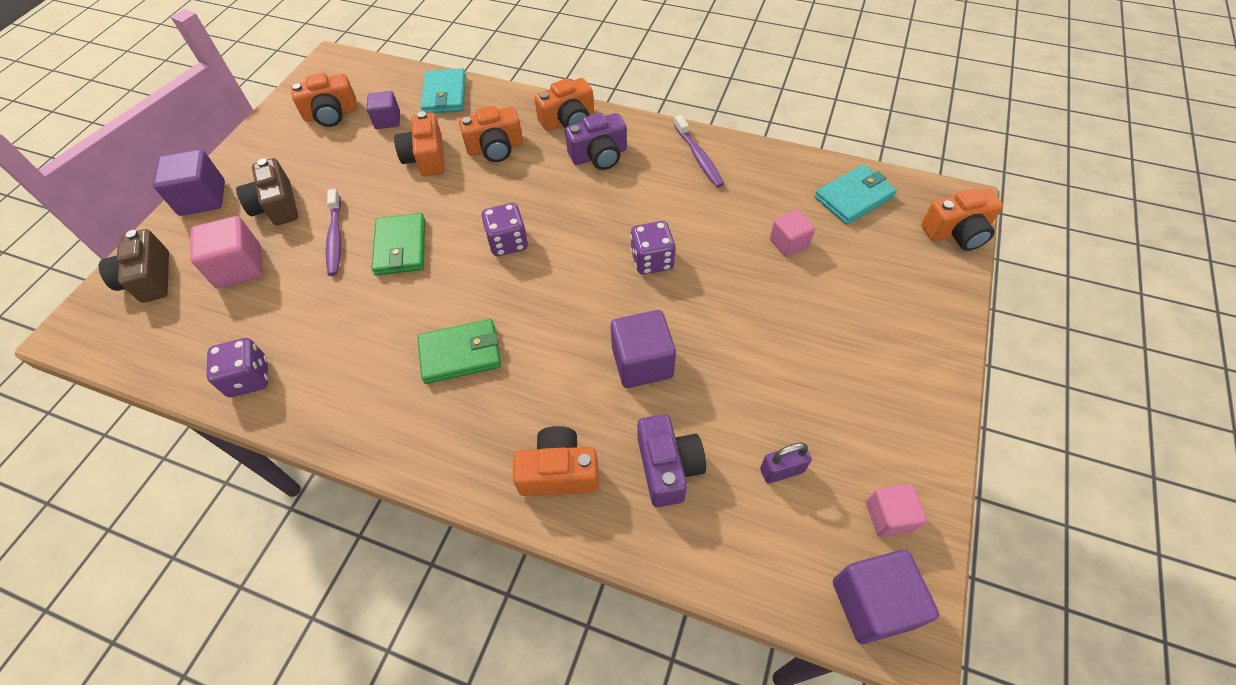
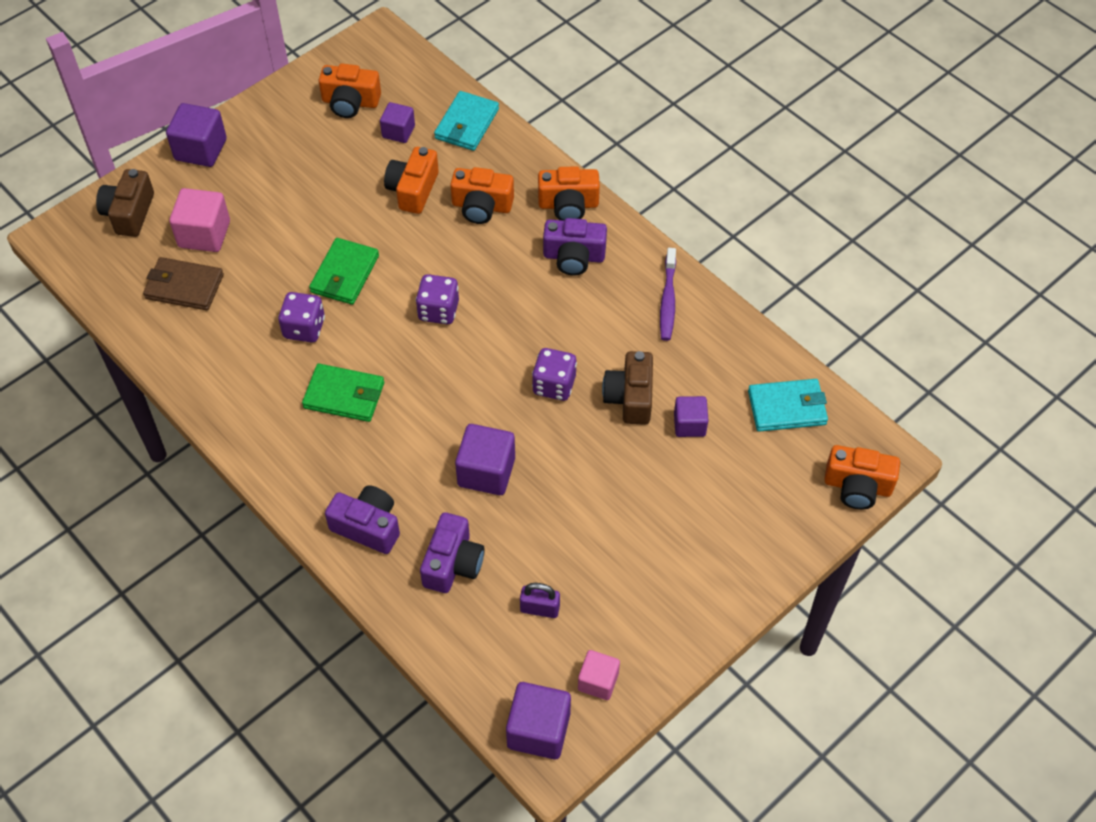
camera: 25 degrees right, 0 degrees up
(239, 322) = (184, 286): none -> brown wallet
(249, 378) = (172, 340): purple dice -> purple dice (304, 328)
(277, 206) = (259, 185): brown camera -> brown camera (630, 397)
(335, 238) = (294, 240): purple toothbrush -> none
(559, 472) = (368, 527): orange camera -> purple camera
(788, 243) = (689, 424): pink cube -> purple cube

